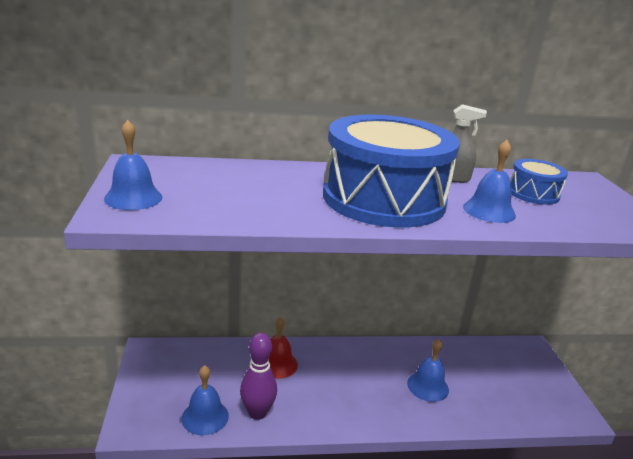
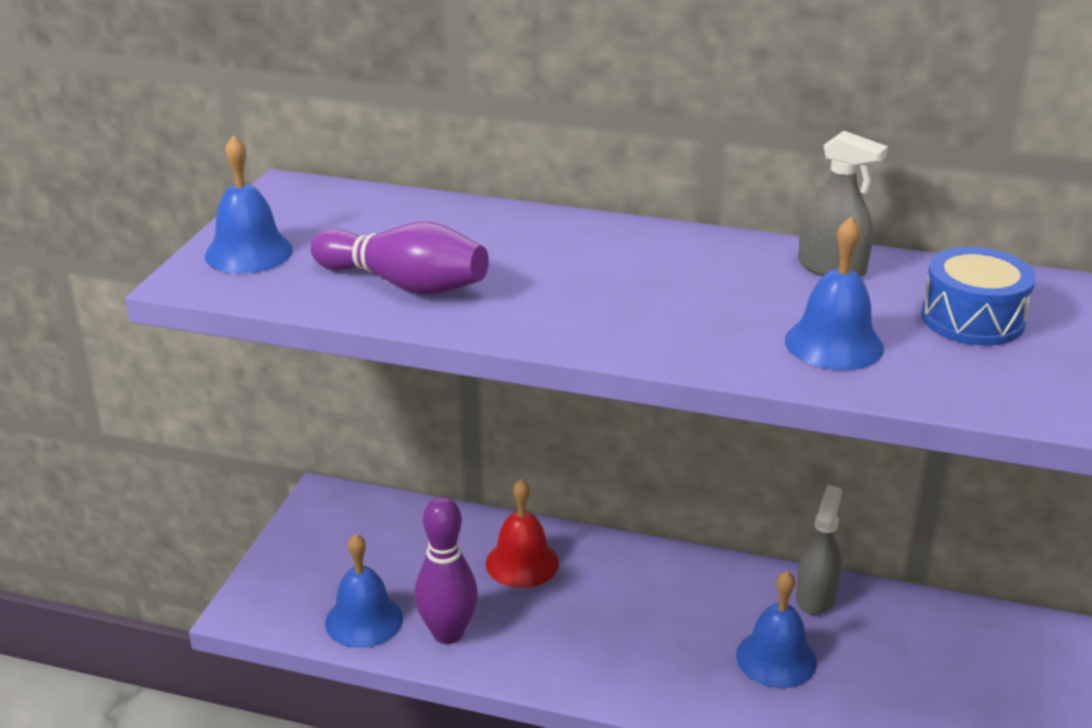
camera: 25 degrees right, 5 degrees up
(245, 205) = (405, 284): none -> purple bowling pin
(383, 199) = (652, 297): blue drum -> none
(426, 351) = (815, 597): none -> grey spray bottle

